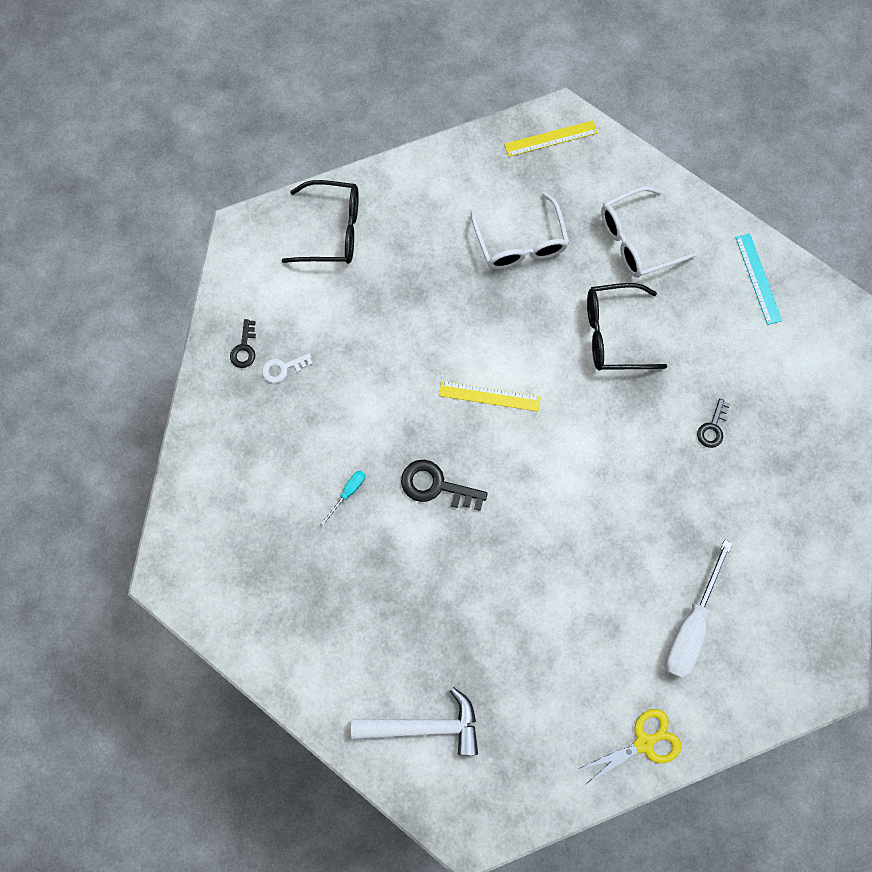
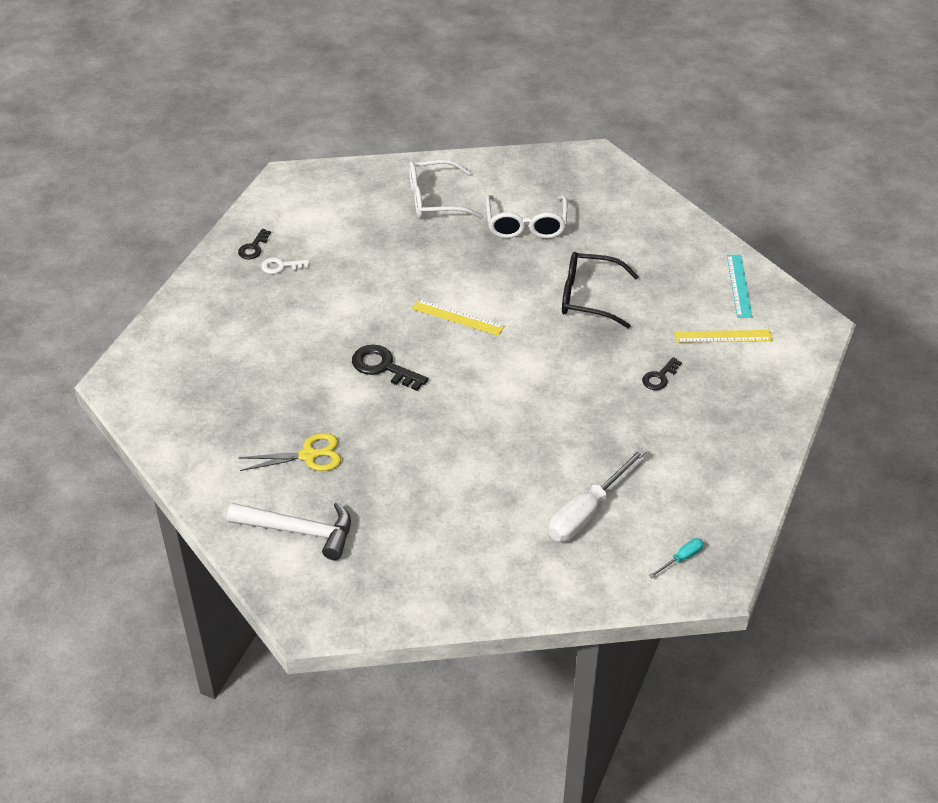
camera: 15 degrees right, 30 degrees down
(333, 230) = (364, 189): black glasses -> none
(348, 492) = (301, 356): turquoise screwdriver -> turquoise screwdriver (681, 559)
(550, 138) = (579, 166): yellow ruler -> yellow ruler (723, 336)
(636, 240) = (633, 242): white glasses -> white glasses (434, 200)
(644, 743) = (508, 590): yellow scissors -> yellow scissors (308, 455)

